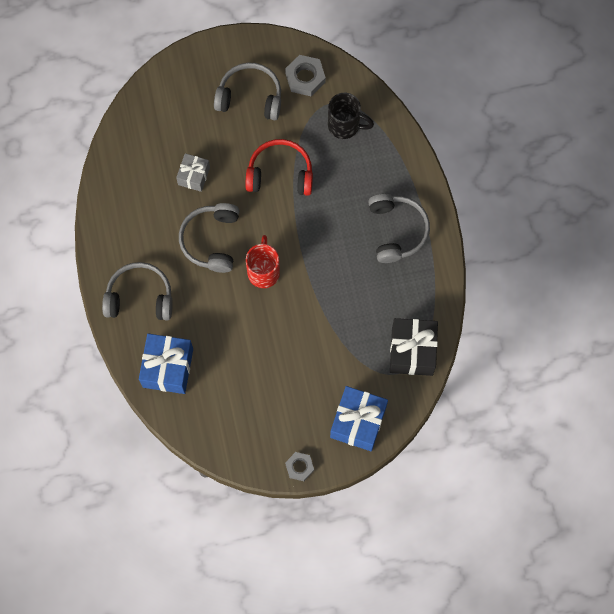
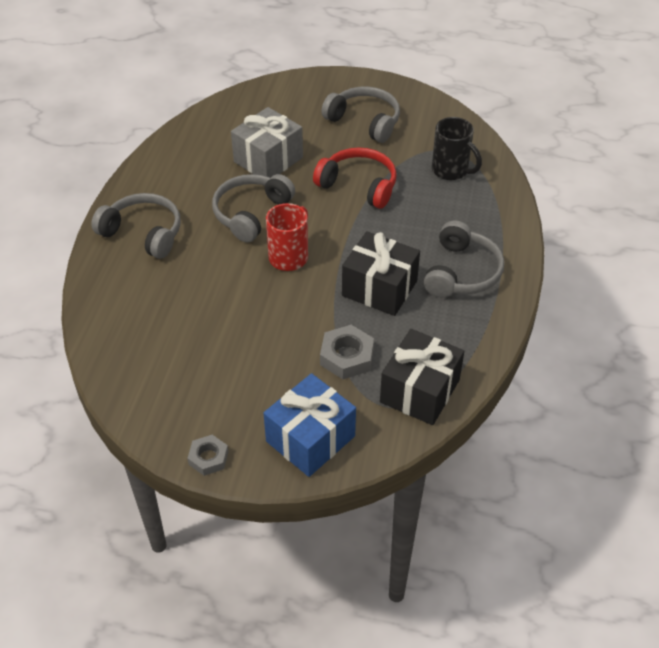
camera: 25 degrees right, 25 degrees down
(168, 368) = (126, 302): blue gift -> none
(194, 176) = (268, 159): grey gift -> grey gift, size x1.67
(305, 78) = (429, 124): grey nut -> grey nut (346, 357)
(344, 272) = (379, 288): none -> black gift

